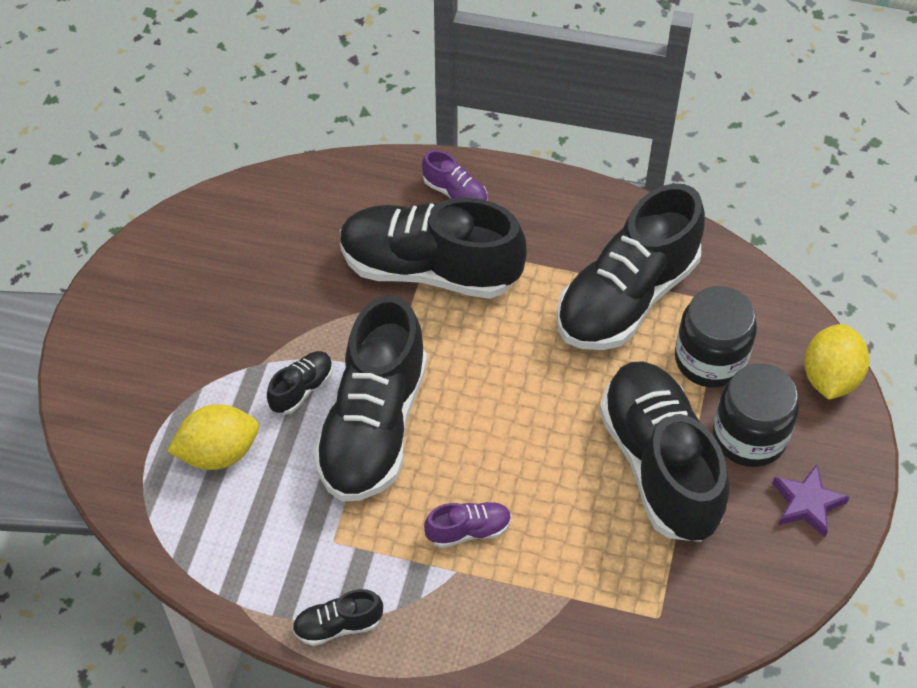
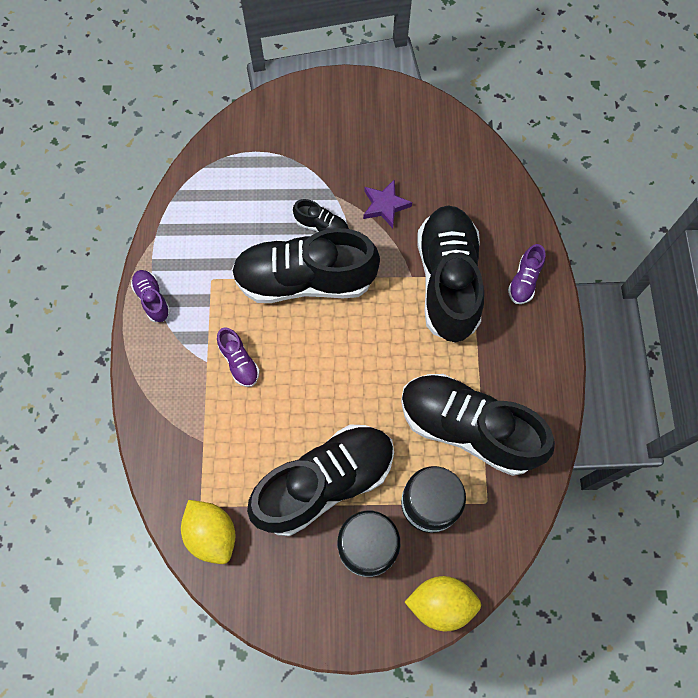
camera: 75 degrees right, 15 degrees up
(218, 453) = (259, 192): yellow lemon -> yellow lemon (212, 534)
(338, 625) = (152, 299): black shoe -> purple shoe
(807, 503) = (319, 601): purple star -> purple star (385, 205)

